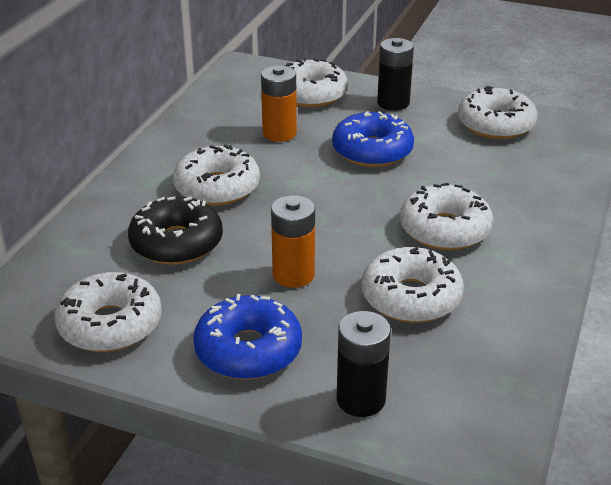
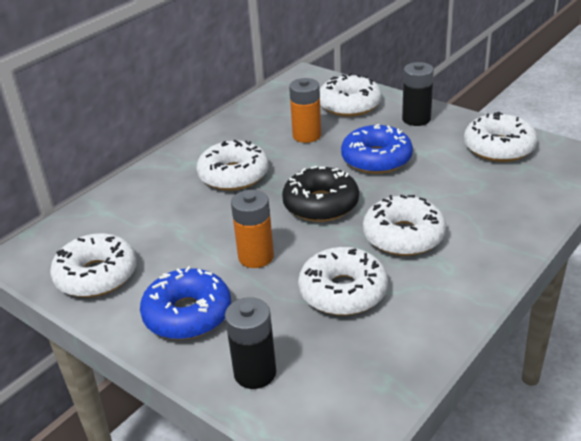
camera: 20 degrees right, 0 degrees up
(176, 243) = (179, 217): black donut -> black donut (321, 204)

